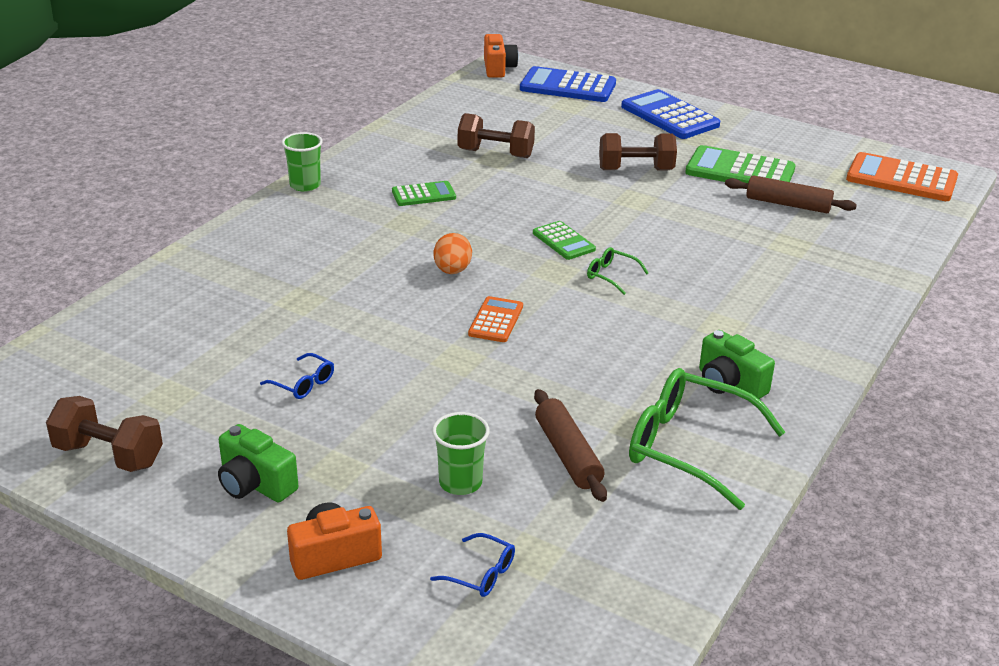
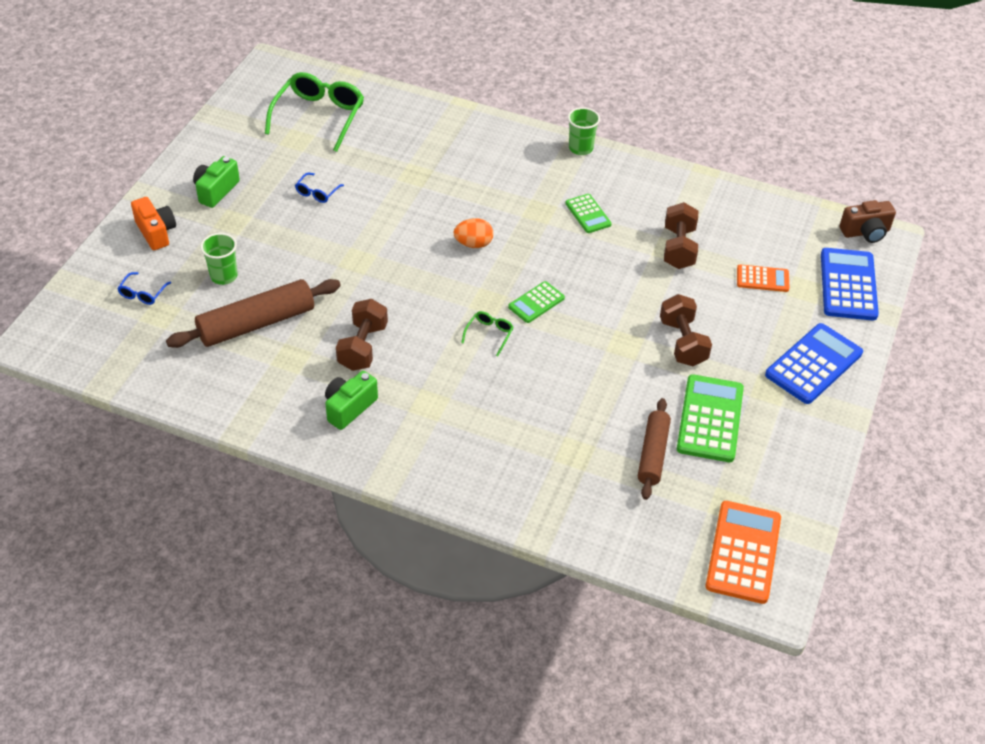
camera: 80 degrees right, 15 degrees up
(109, 455) = (237, 130): brown dumbbell -> brown dumbbell (363, 347)
(496, 320) = (410, 274): orange calculator -> orange calculator (762, 279)
(498, 68) = (865, 232): orange camera -> brown camera
(568, 454) = (256, 323): brown rolling pin -> brown rolling pin, size x1.54
(689, 447) = (270, 385): green glasses -> green glasses (319, 116)

